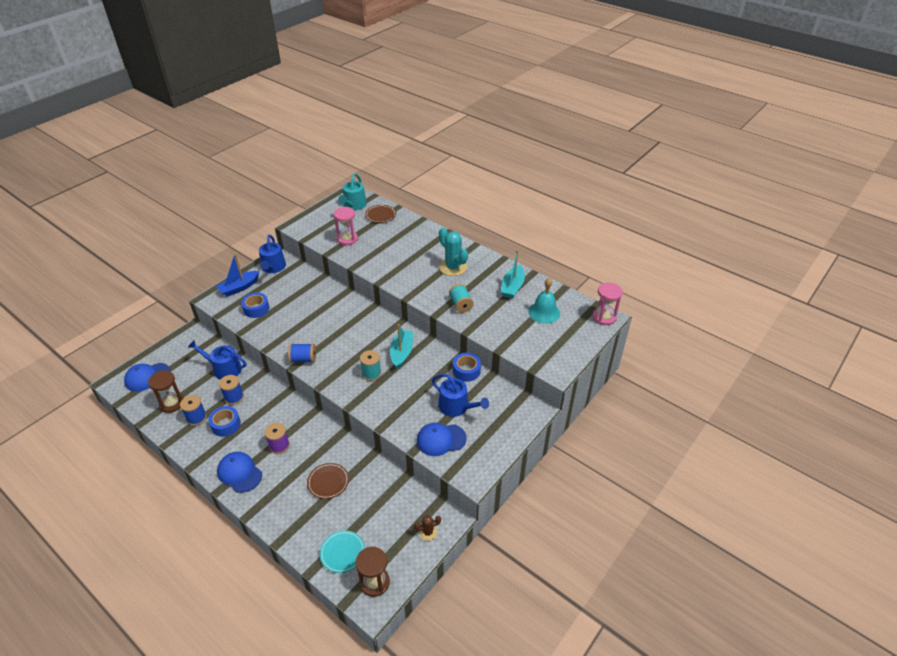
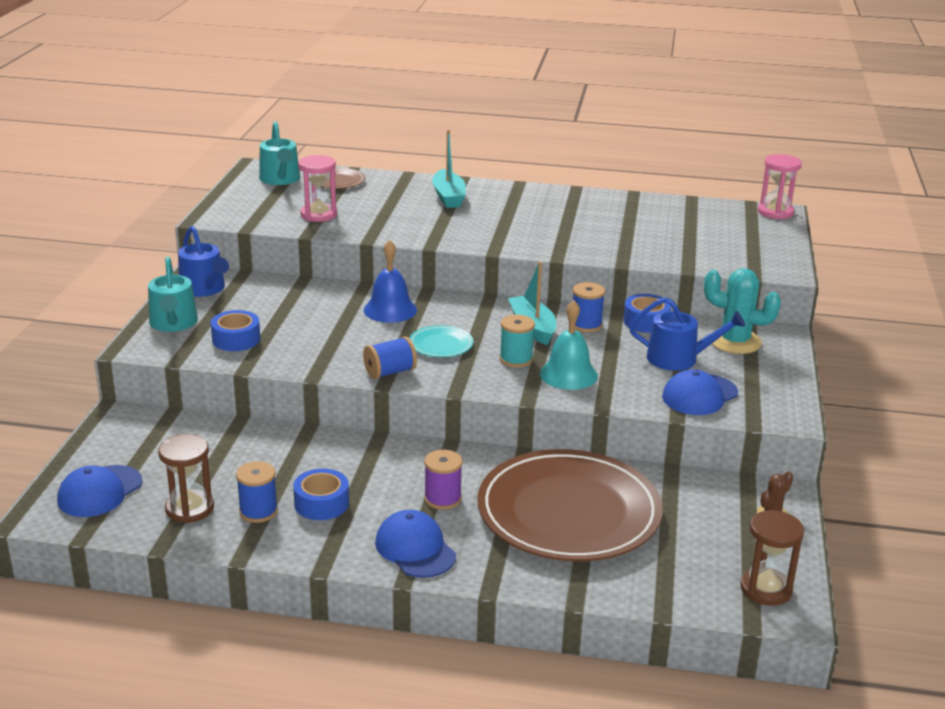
camera: 30 degrees left, 15 degrees down
(224, 369) = (235, 442): blue watering can -> none
(234, 397) = (295, 469): blue spool -> blue spool (586, 325)
(239, 288) = (173, 323): blue boat -> turquoise watering can
(239, 473) = (415, 549): blue cap -> blue cap turned 45 degrees clockwise
(328, 482) = (568, 512): brown plate -> brown plate, size x2.48
(342, 552) = (683, 576): turquoise plate -> turquoise plate (441, 344)
(343, 313) = (390, 310): none -> blue bell
(453, 267) = (518, 210): turquoise cactus -> turquoise cactus (735, 341)
(461, 305) = (579, 242): turquoise spool -> none
(512, 287) = (625, 211): turquoise boat -> turquoise boat (448, 197)
(544, 312) = (697, 224): turquoise bell -> turquoise bell (568, 374)

